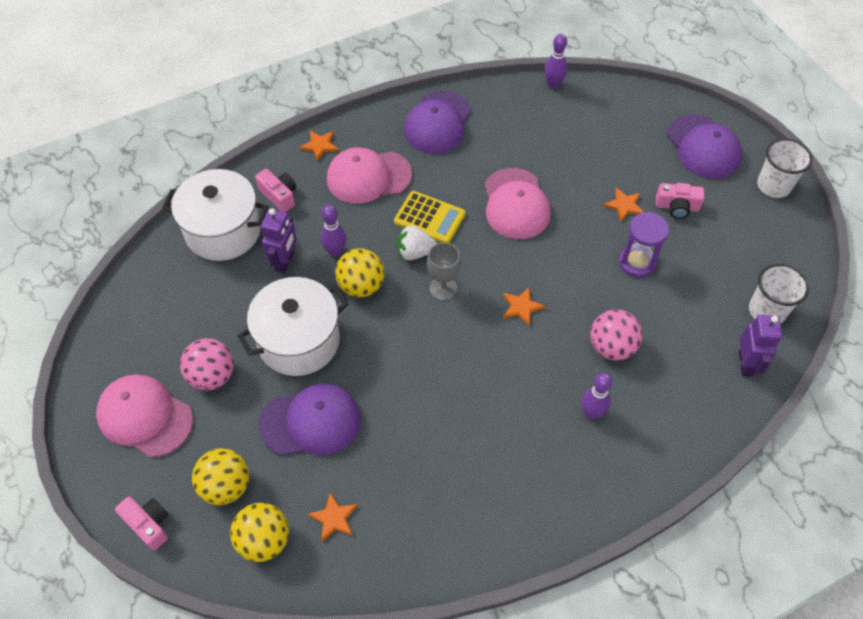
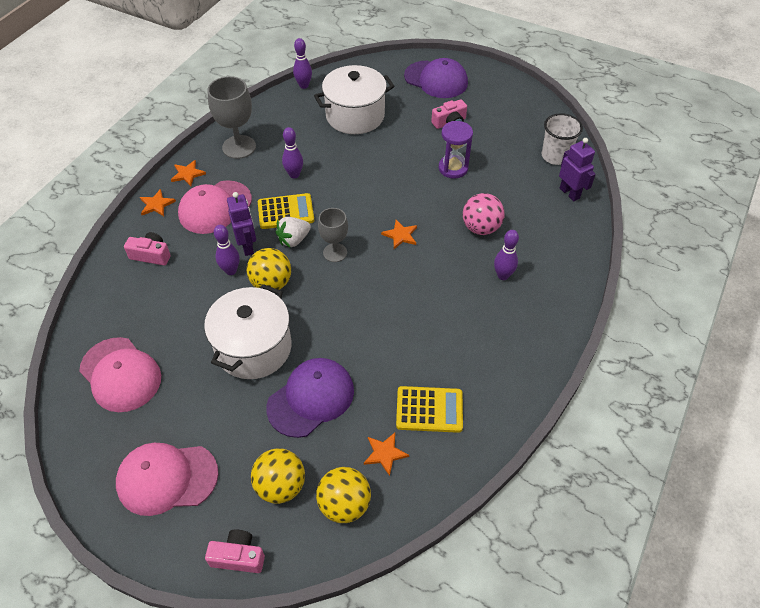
camera: 35 degrees left, 5 degrees down
(212, 376) = (201, 413): pink ball -> none
(223, 231) = (123, 304): white pot -> white pot (355, 116)
(285, 262) = (195, 299): purple robot -> purple robot (247, 246)
(406, 504) = (429, 410): none -> yellow calculator
(437, 123) = (239, 147): purple cap -> grey goblet
(468, 182) = (294, 174): none -> purple bowling pin
(516, 204) = (341, 172): pink cap -> pink cap (120, 374)
(624, 205) = (415, 138): orange star -> orange star (188, 174)
(773, 185) = (497, 82): white cup -> none

